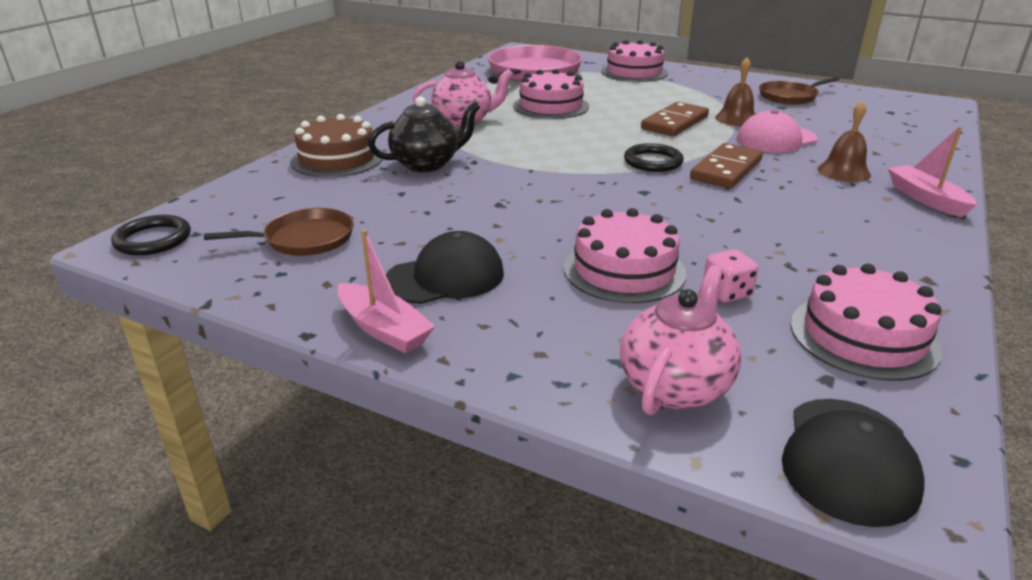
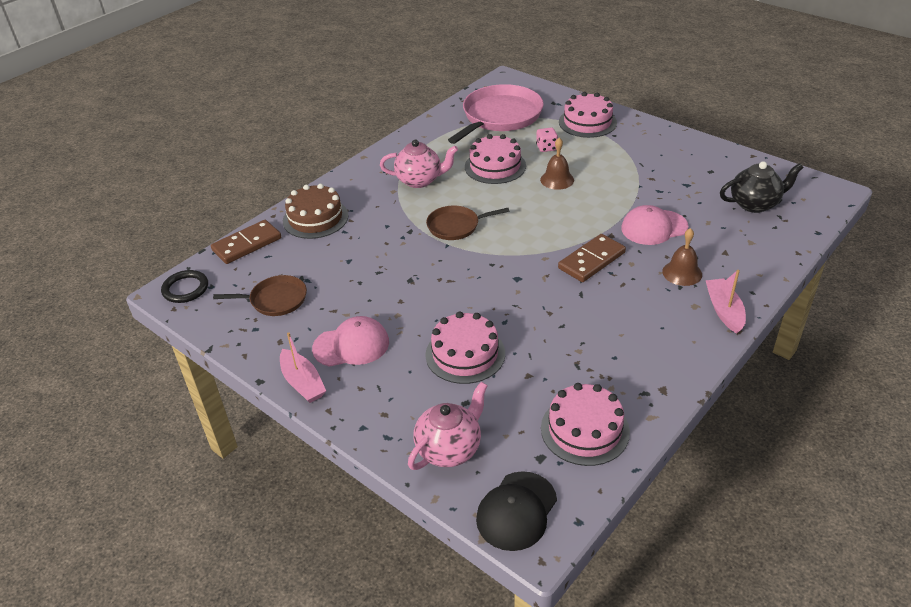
camera: 15 degrees right, 10 degrees up
(427, 164) = (376, 230): black teapot -> black teapot (755, 204)
(445, 277) = (351, 345): black cap -> pink cap
(653, 161) = (541, 245): black ring -> none
(675, 123) = (584, 198): brown domino -> brown domino (247, 244)
(726, 293) = (520, 383): pink dice -> pink dice (546, 148)
(736, 119) = (638, 197): brown bell -> brown bell (557, 180)
(790, 97) = (703, 170): brown pan -> brown pan (456, 226)

